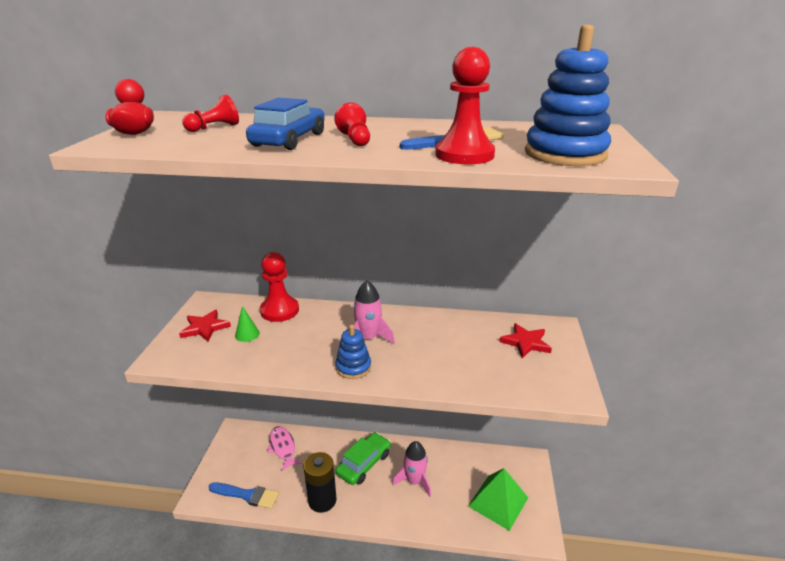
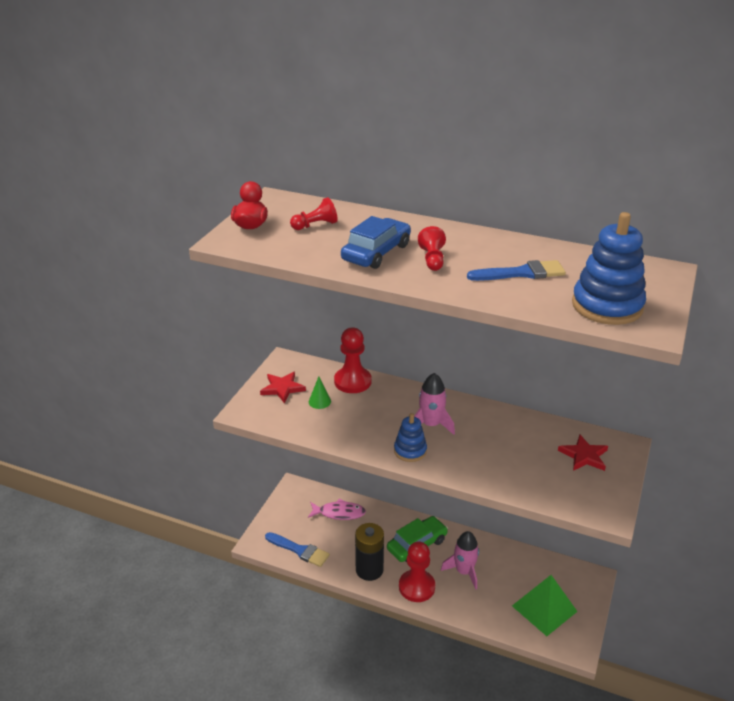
camera: 15 degrees right, 5 degrees up
(283, 447) = (339, 513): pink fish -> pink fish turned 105 degrees clockwise
(464, 155) = (518, 295): red pawn -> red pawn (416, 587)

